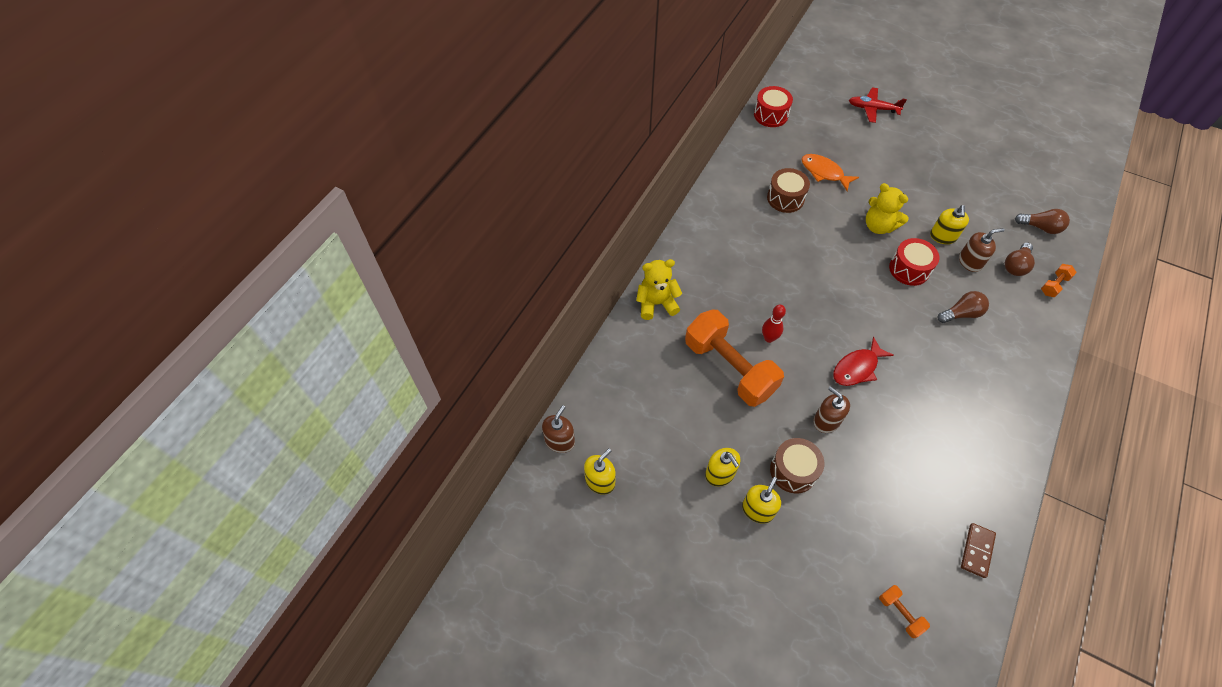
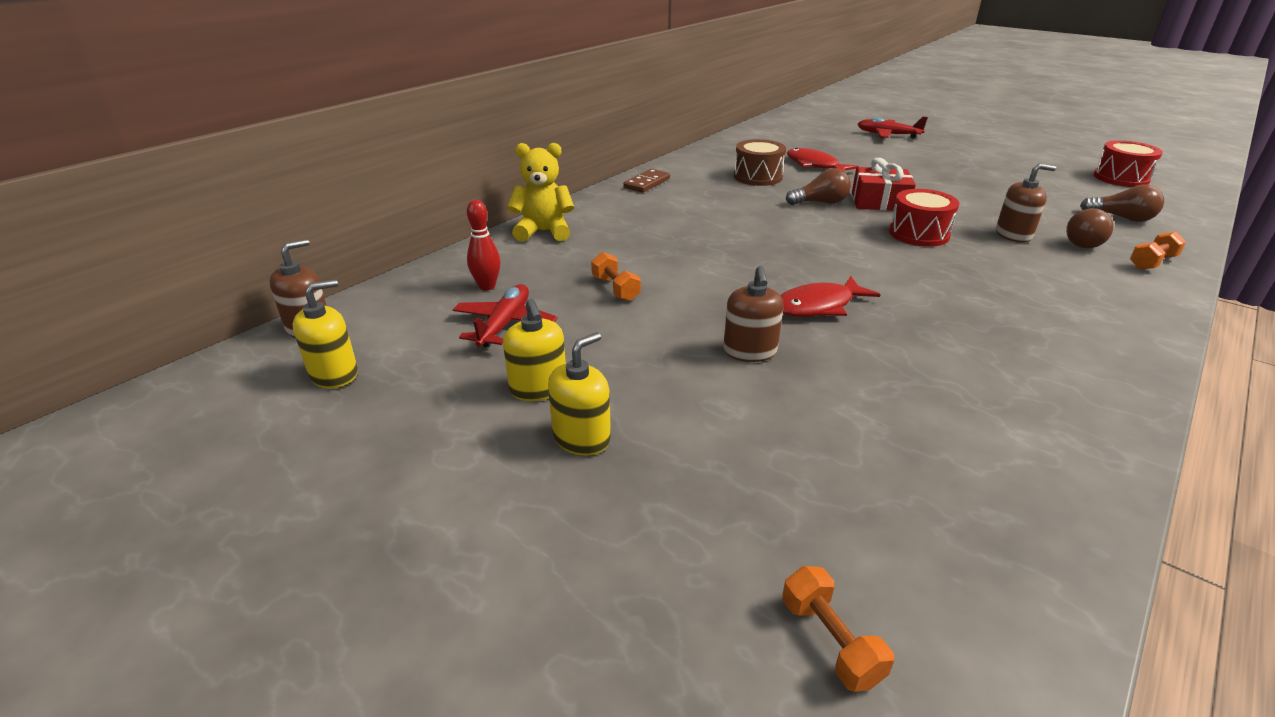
camera: 10 degrees right, 25 degrees down
(676, 417) = (505, 324): none -> red plane
(729, 368) = (615, 289): orange dumbbell -> orange dumbbell, size x0.41
(769, 338) = (688, 269): red bowling pin -> red bowling pin (487, 286)
(770, 115) = (760, 131): red drum -> red drum (1121, 178)
(793, 471) = (669, 398): brown drum -> none
(824, 172) = (814, 165): orange fish -> red fish
(826, 421) = (750, 351): brown soap dispenser -> brown soap dispenser turned 150 degrees counterclockwise
(878, 226) = (879, 202): yellow teddy bear -> red gift
(943, 236) = (972, 214): yellow soap dispenser -> none
(961, 314) = (998, 274): brown light bulb -> brown light bulb (820, 203)
(977, 551) = (1028, 554): brown domino -> brown domino (647, 183)

